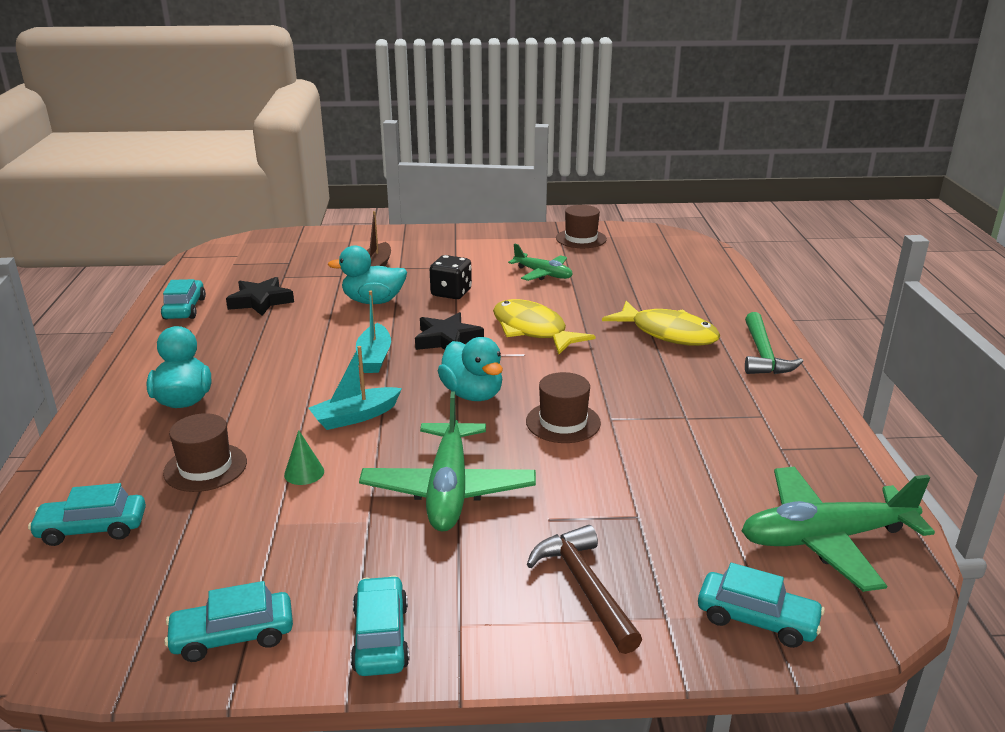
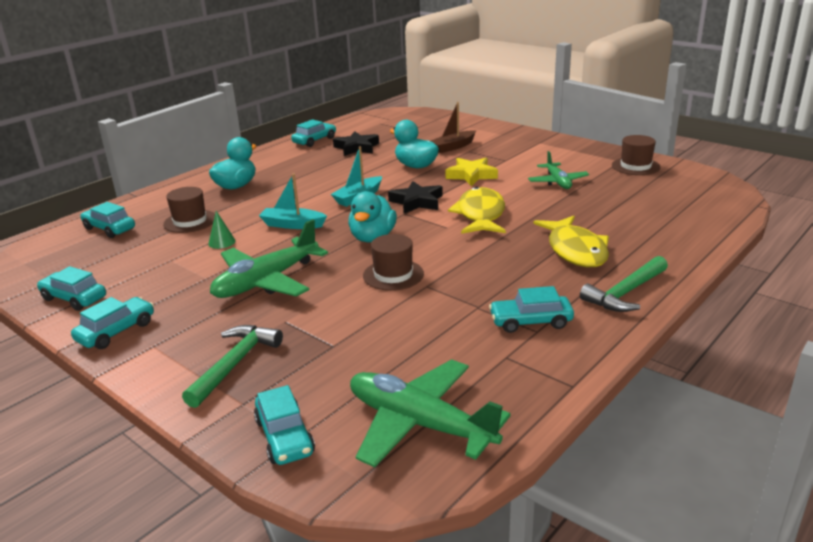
camera: 45 degrees right, 0 degrees up
(451, 293) = (471, 175): black dice -> yellow star
(584, 587) = (235, 364): brown hammer -> green hammer
(745, 410) = (530, 322): none -> turquoise car

